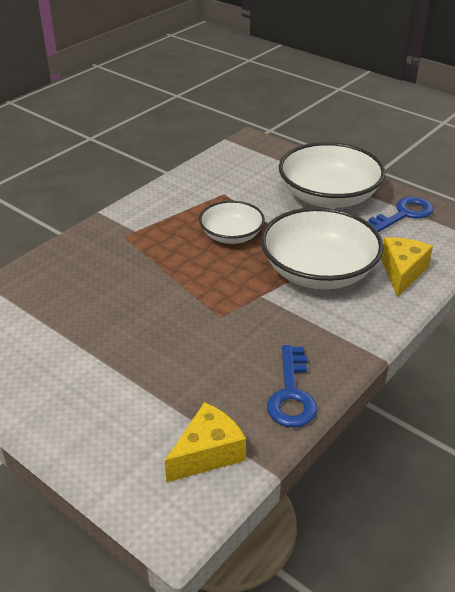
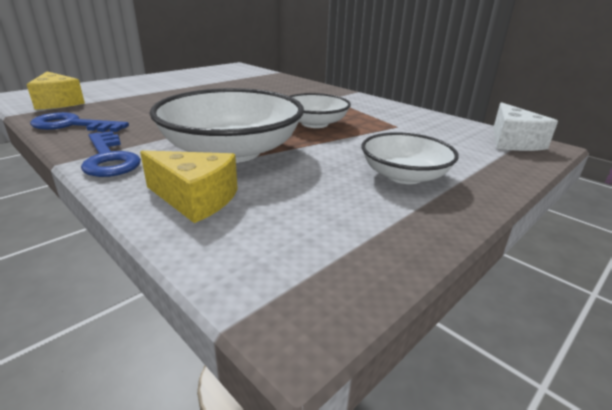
camera: 95 degrees right, 10 degrees down
(245, 149) = (513, 142): none -> white cheese
(328, 196) = (404, 176): white bowl -> white bowl, size x0.58
(403, 214) = (355, 229): blue key -> blue key (109, 159)

